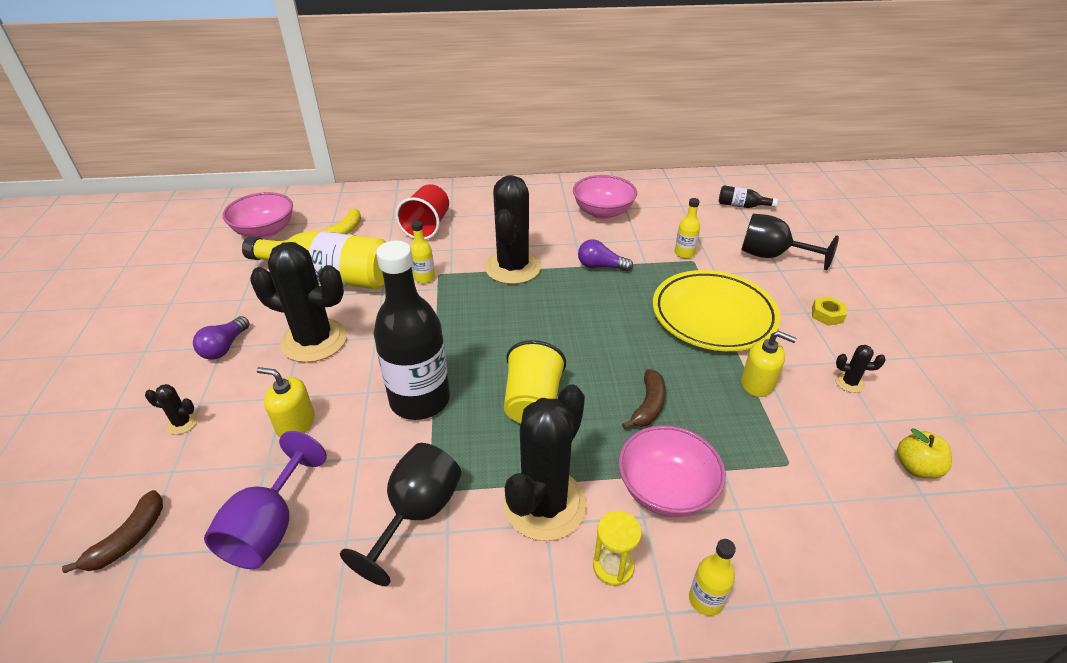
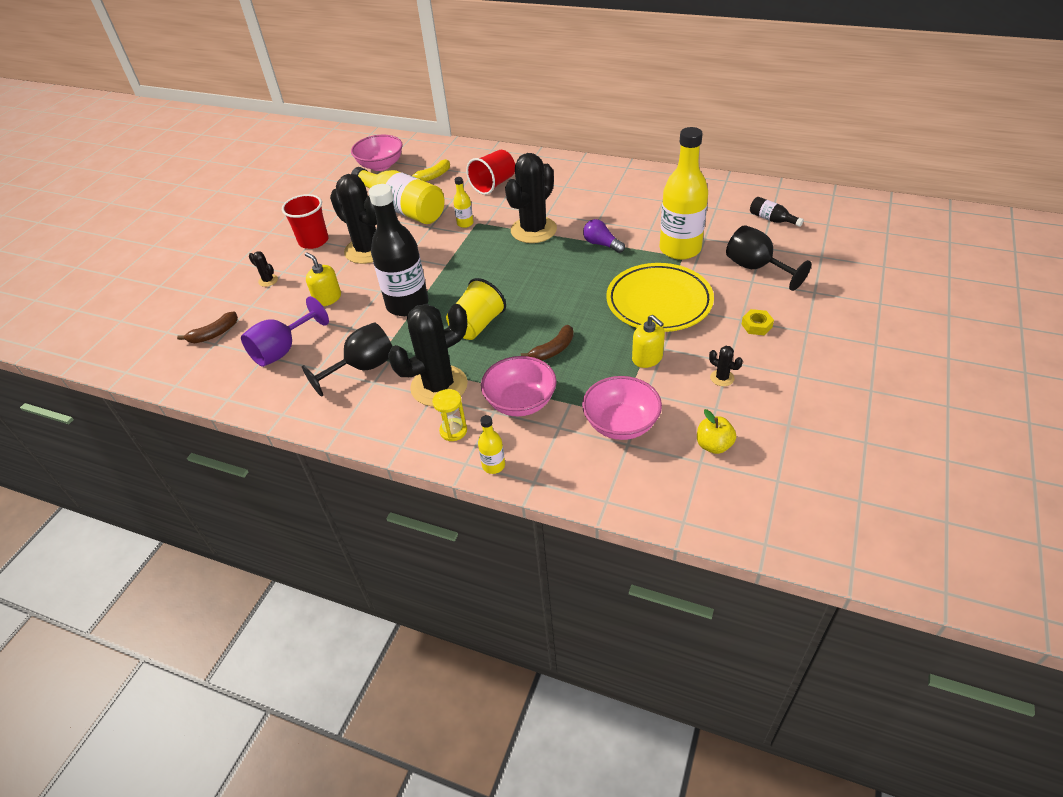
camera: 30 degrees right, 5 degrees up
(224, 347) = (313, 241): purple light bulb -> red cup
(603, 212) = (641, 200): pink bowl -> pink bowl (621, 424)
(684, 253) = (680, 249): yellow bottle -> yellow bottle, size x2.31

